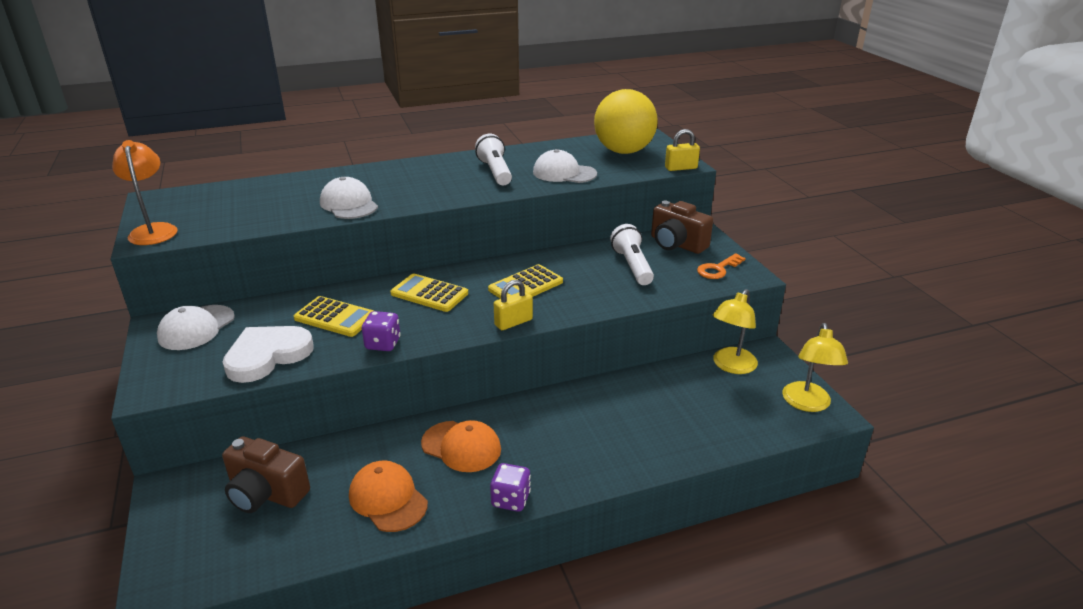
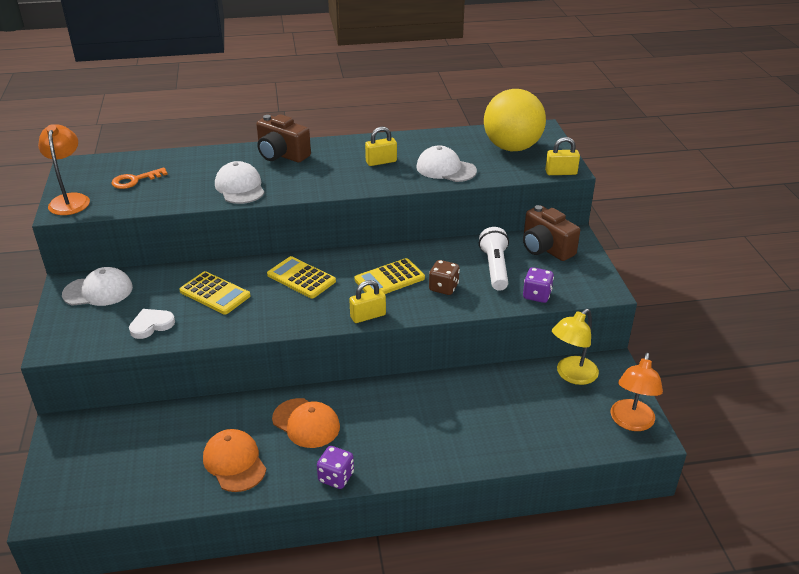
camera: 10 degrees right, 5 degrees up
(196, 328) = (98, 291): white cap -> white cap turned 135 degrees counterclockwise
(266, 493) = (138, 444): brown camera -> brown camera (281, 155)
(267, 356) = (151, 325): white heart -> white heart, size x0.59
(383, 344) = (249, 325): purple dice -> purple dice (536, 295)
(495, 172) = (381, 162): white flashlight -> yellow padlock
(585, 288) = (443, 287): none -> brown dice
(718, 269) = (576, 280): orange key -> orange key (135, 180)
(807, 404) = (631, 422): yellow lamp -> orange lamp

